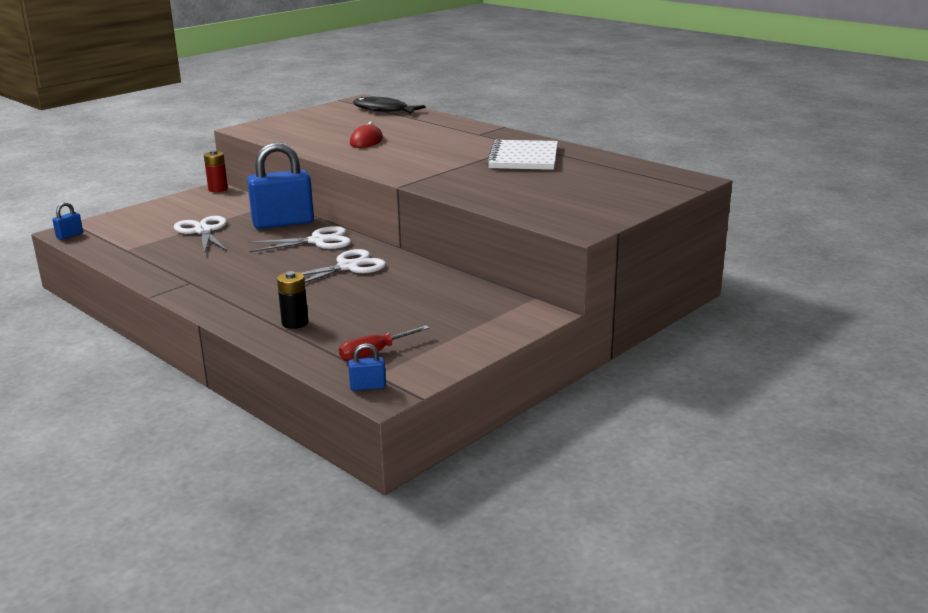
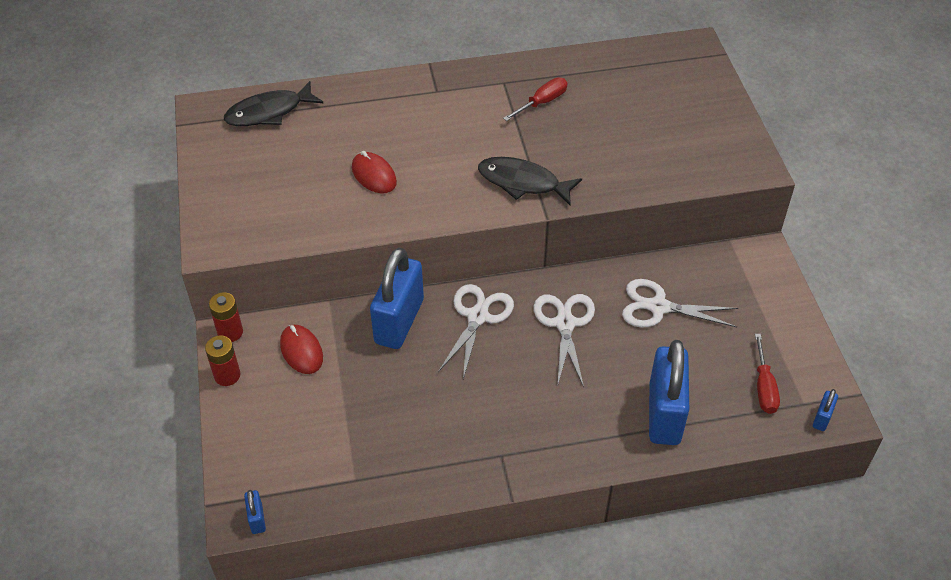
camera: 55 degrees left, 25 degrees up
(181, 198) = (227, 375): none -> red battery
(203, 231) = (360, 394): white scissors -> white scissors (658, 307)
(223, 208) = (301, 351): none -> red mouse
(295, 323) = (664, 414): black battery -> blue padlock
(425, 172) = (523, 183): none -> black fish
(523, 158) = (542, 102): white notebook -> red screwdriver

